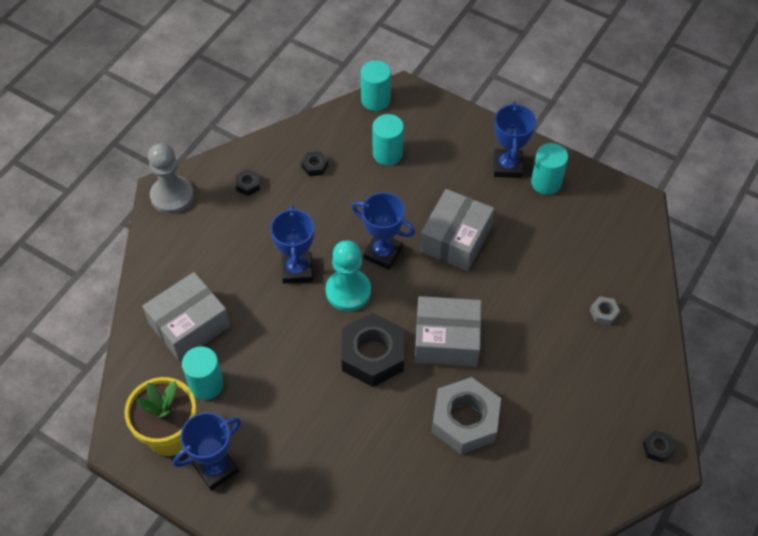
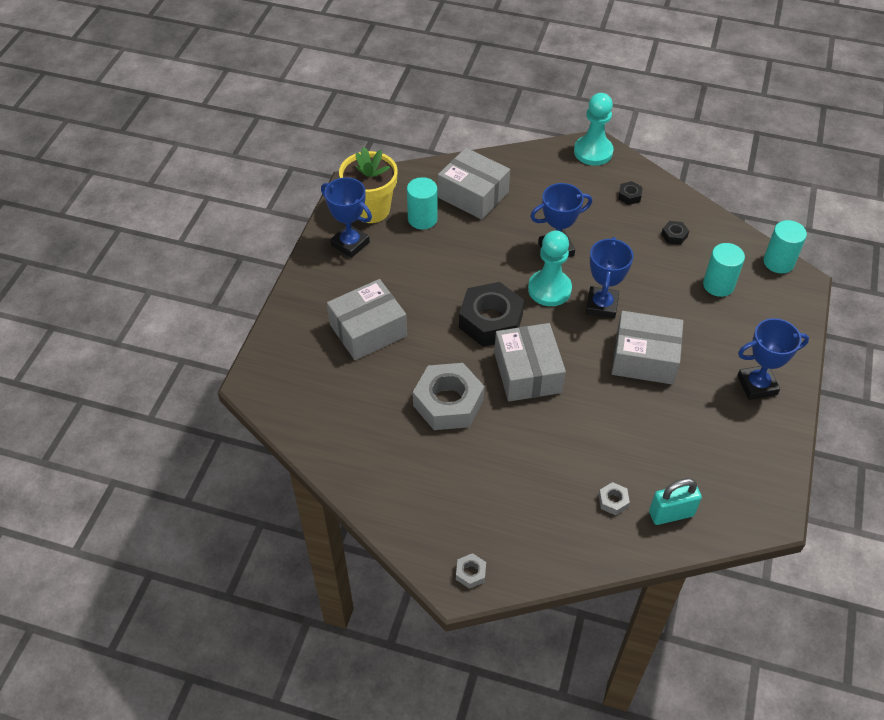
camera: 75 degrees right, 5 degrees down
(172, 196) = (593, 152): grey pawn -> turquoise pawn
(349, 476) = (368, 330): none -> grey box
(546, 182) = (754, 423): turquoise cylinder -> none
(624, 273) = (671, 514): none -> turquoise padlock
(657, 448) = (470, 573): black nut -> grey nut

